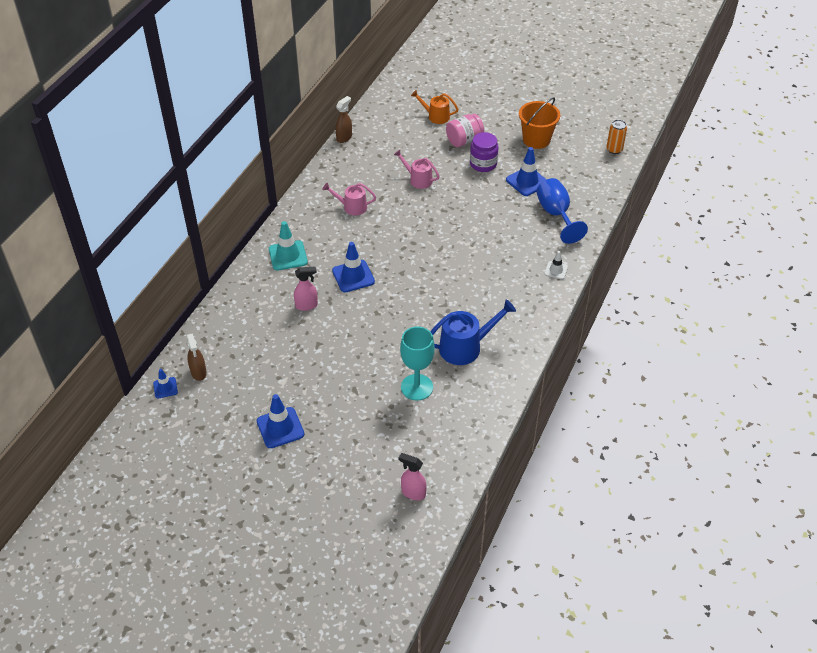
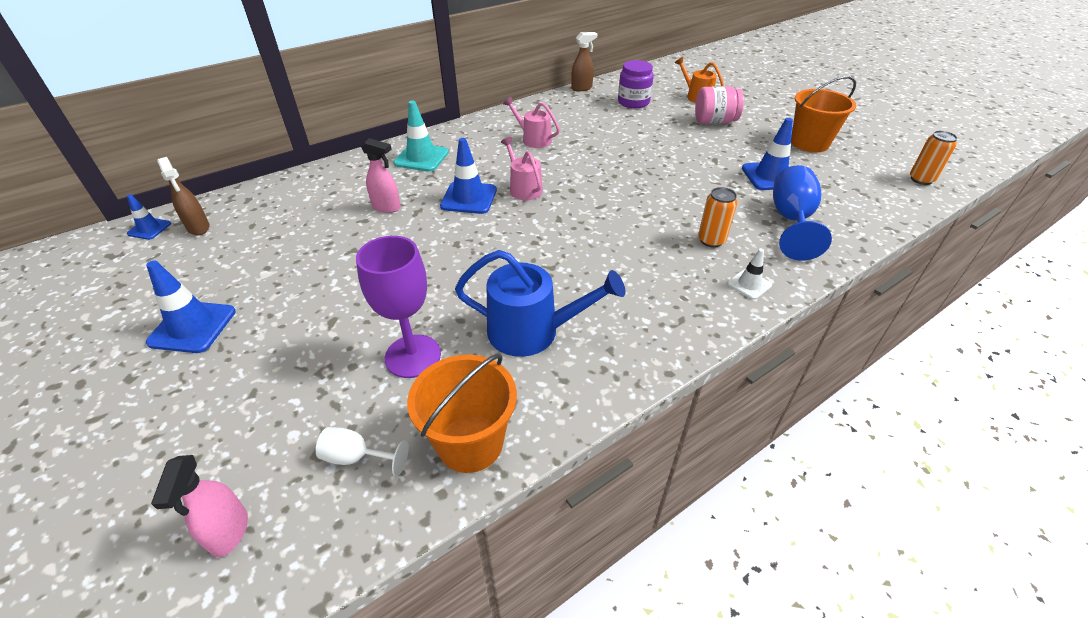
camera: 30 degrees right, 5 degrees down
(198, 373) = (198, 228): brown spray bottle -> brown spray bottle turned 45 degrees counterclockwise
(413, 493) = (229, 532): pink spray bottle -> pink spray bottle turned 150 degrees counterclockwise
(417, 387) = (413, 356): turquoise goblet -> purple goblet
(418, 179) = (631, 138): pink watering can -> pink watering can (524, 188)
(436, 442) = (356, 457): none -> white goblet
(481, 412) = (470, 443): none -> orange bucket
(483, 164) = (722, 146): purple jar -> purple jar (633, 102)
(520, 248) = (711, 240): none -> orange can

